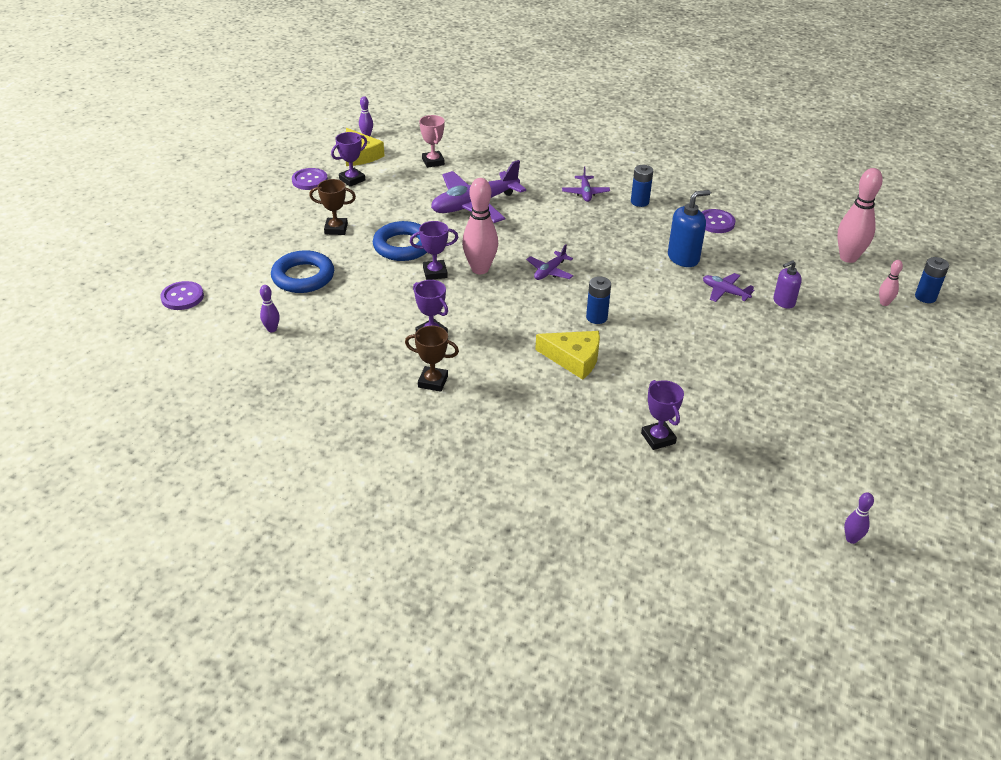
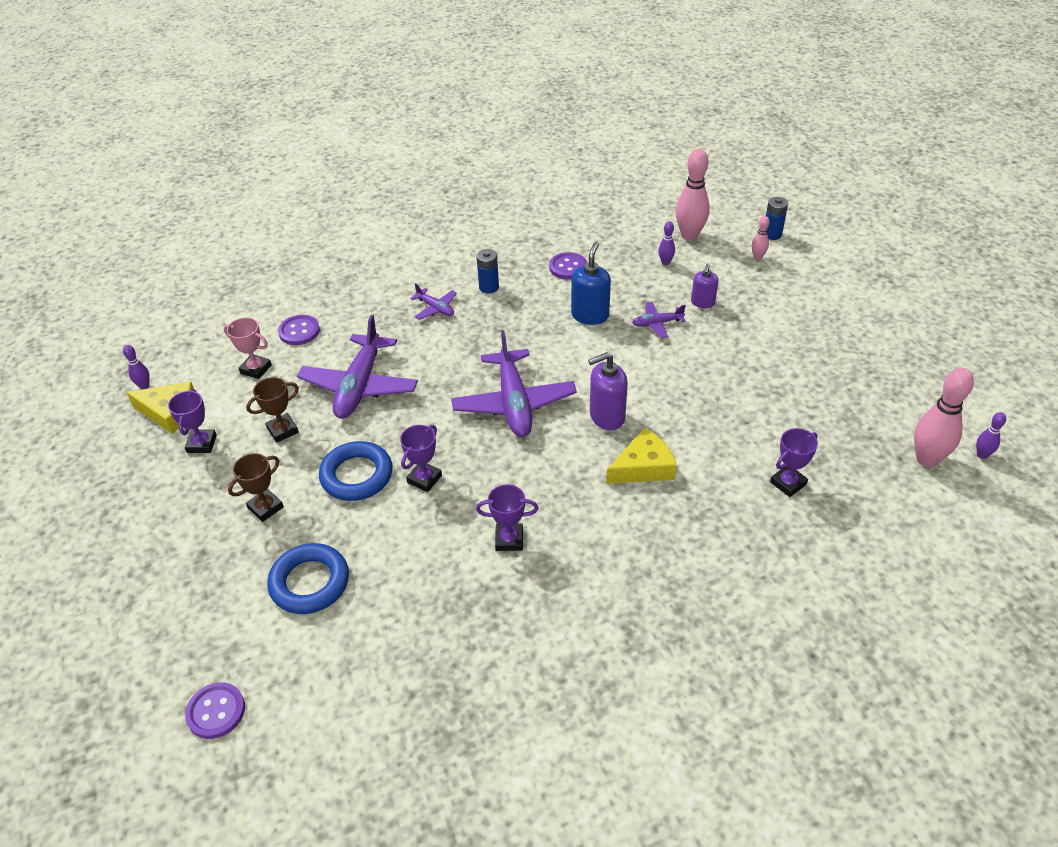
camera: 45 degrees left, 5 degrees up
(272, 329) = (363, 662): purple bowling pin -> purple bowling pin (665, 262)
(310, 180) = (157, 476): purple button -> purple button (299, 331)
(433, 382) = (576, 583): brown trophy -> brown trophy (283, 430)
(480, 269) = (456, 445): pink bowling pin -> pink bowling pin (927, 459)
(549, 271) = (514, 403): purple plane -> purple plane, size x2.10
(596, 317) = (606, 416): blue battery -> purple soap dispenser
(658, 438) = (788, 483): purple trophy -> purple trophy turned 60 degrees counterclockwise

